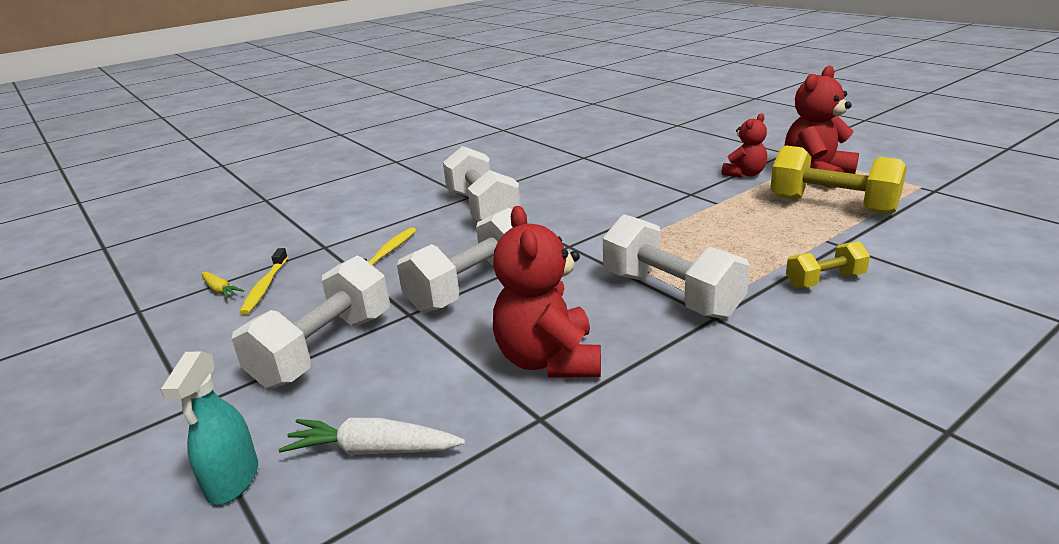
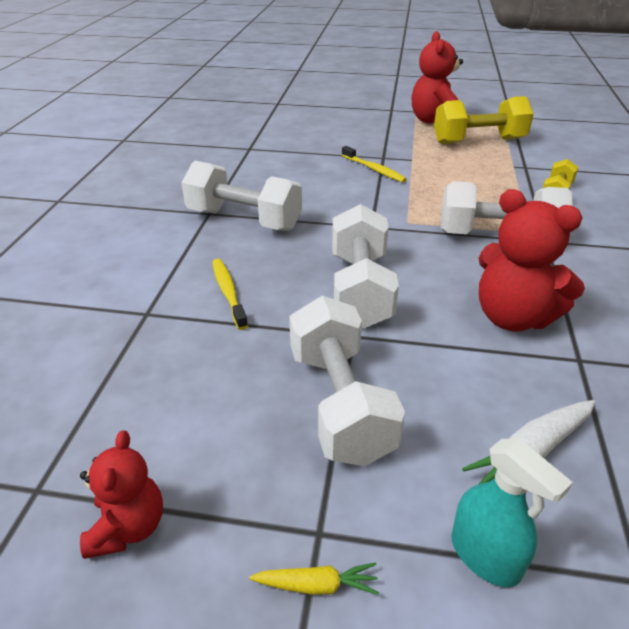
camera: 45 degrees left, 10 degrees up
(220, 290) = (108, 411): yellow carrot -> yellow carrot (316, 585)
(265, 287) = (159, 382): yellow toothbrush -> yellow toothbrush (374, 169)
(744, 174) = (392, 132): red teddy bear -> red teddy bear (128, 527)

